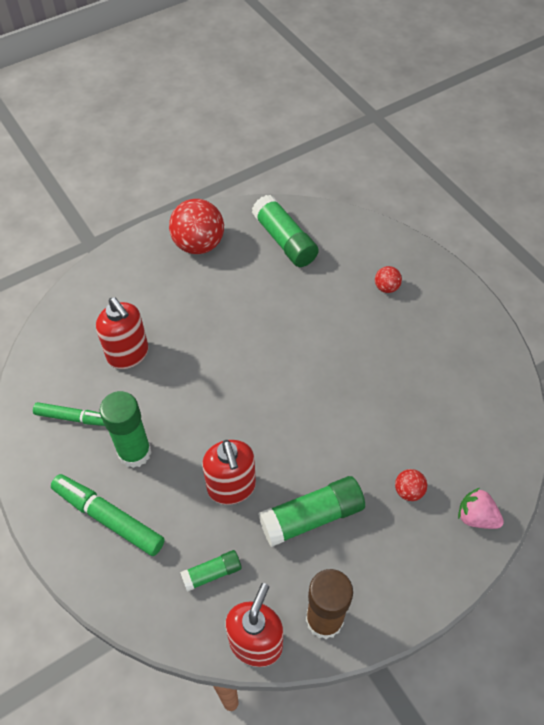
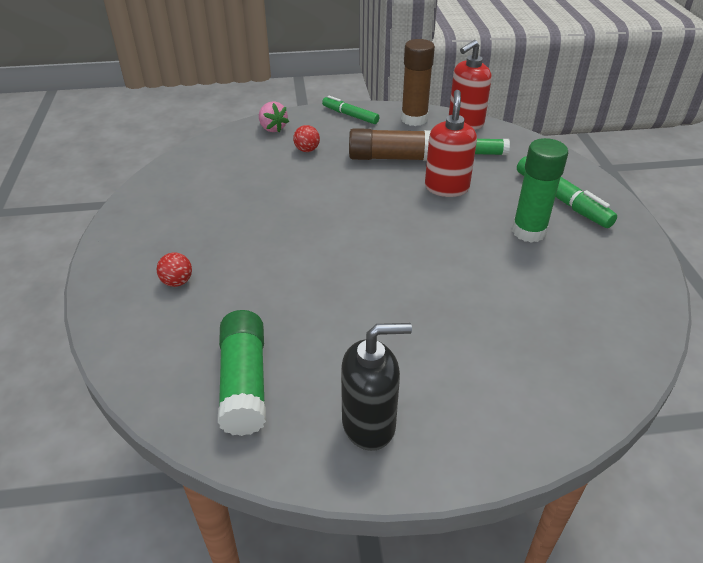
camera: 155 degrees left, 15 degrees down
(73, 418) = (590, 275): green marker -> green marker (350, 115)
(128, 354) = (517, 314): red soap dispenser -> none
(199, 245) = (369, 424): red ball -> black soap dispenser
(312, 517) = (391, 158): green glue stick -> brown glue stick

